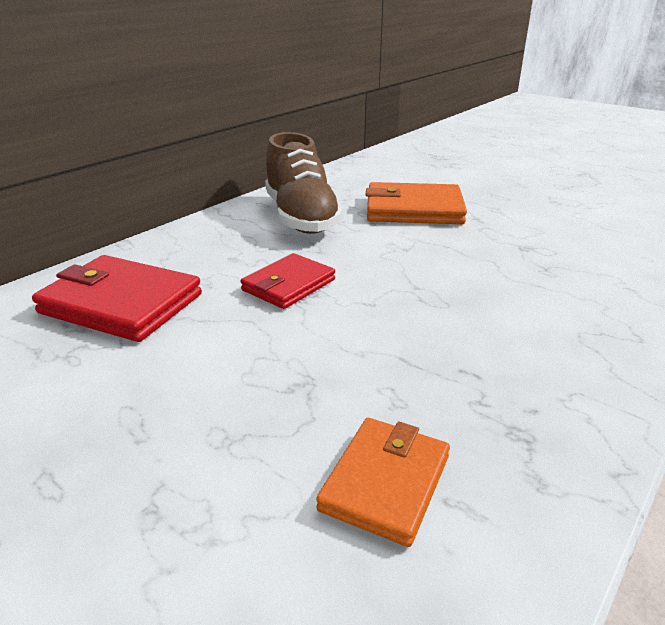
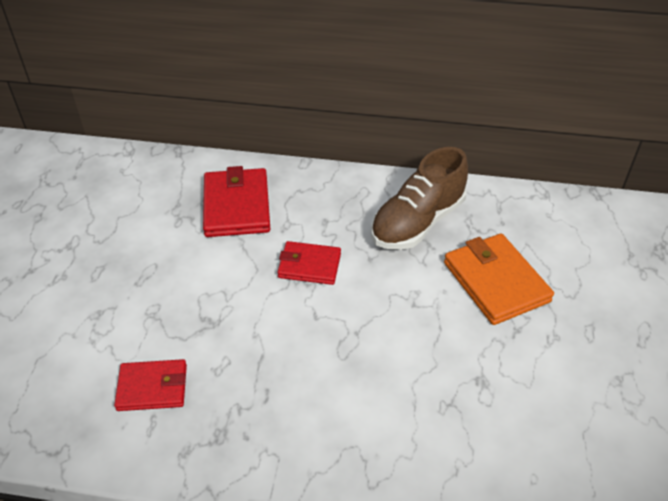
camera: 60 degrees right, 15 degrees up
(385, 483) = (152, 387): orange wallet -> red wallet

